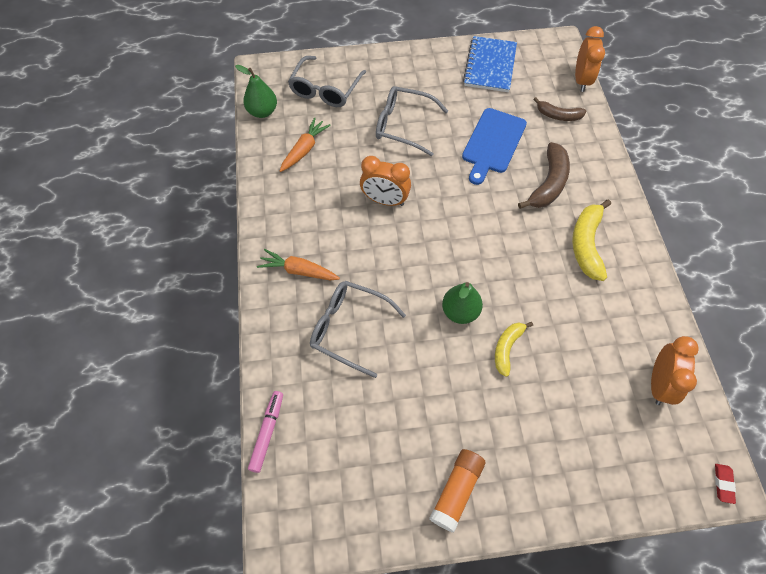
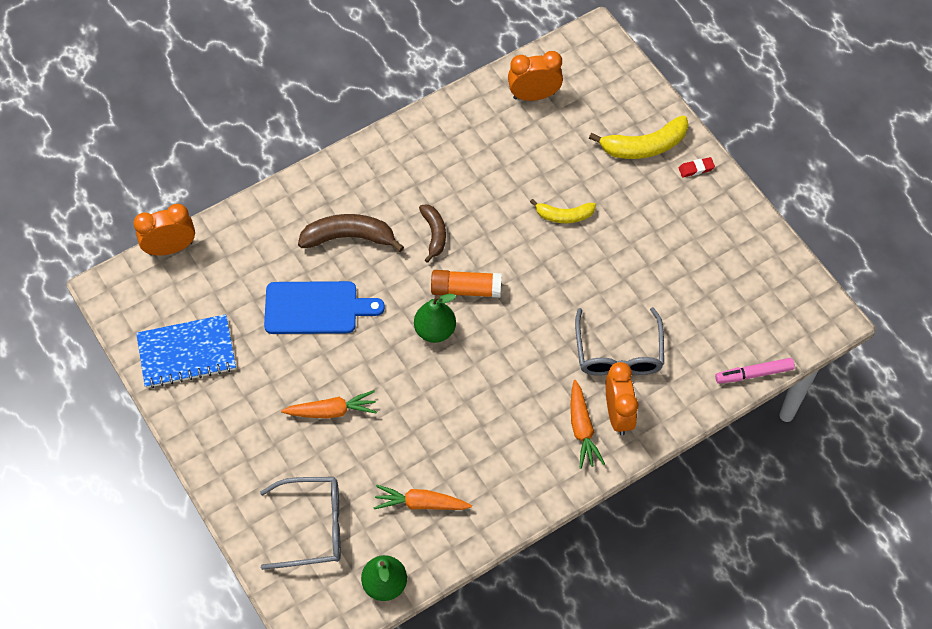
camera: 115 degrees left, 0 degrees up
(385, 200) = (451, 385): orange clock -> orange clock (618, 414)
(403, 125) = (332, 411): grey glasses -> orange carrot
(456, 491) = (713, 211): orange glue stick -> orange glue stick (466, 289)
(460, 312) = (547, 266): green pear -> green pear (435, 330)
(558, 115) = (241, 256): brown banana -> brown banana (434, 234)
(586, 244) = (412, 183): yellow banana -> yellow banana (644, 146)
(723, 484) = (597, 38): red eraser -> red eraser (696, 169)

